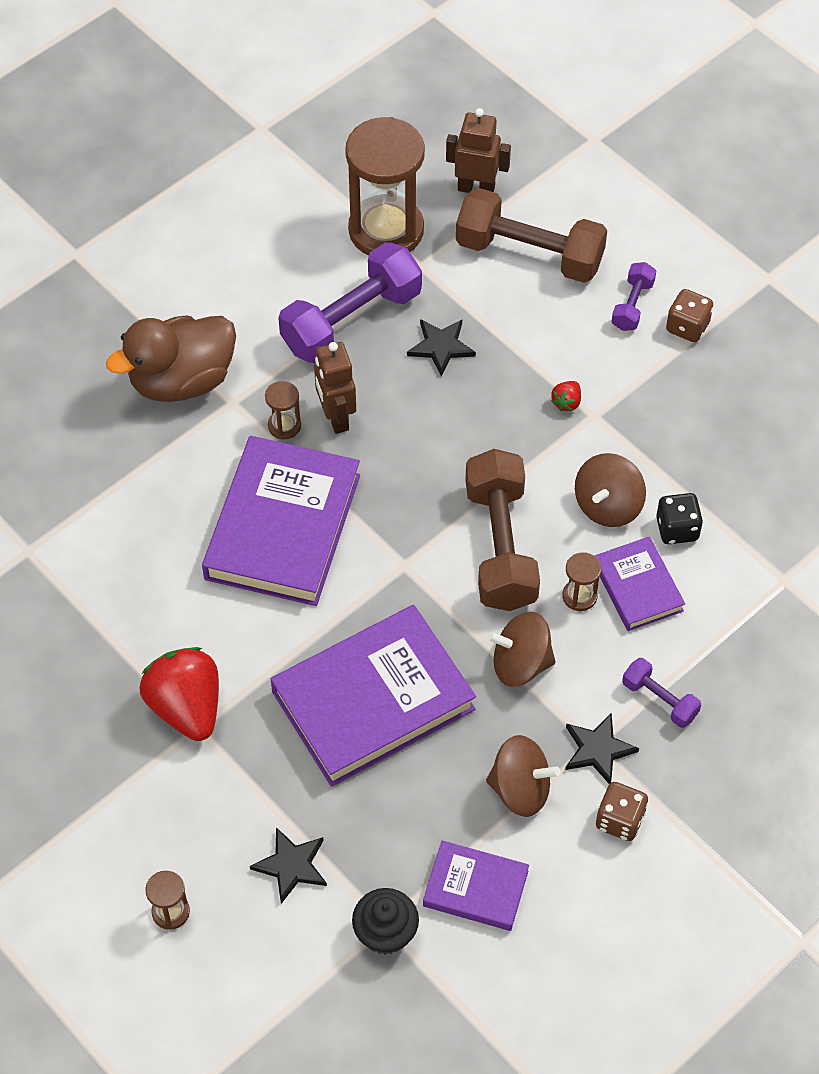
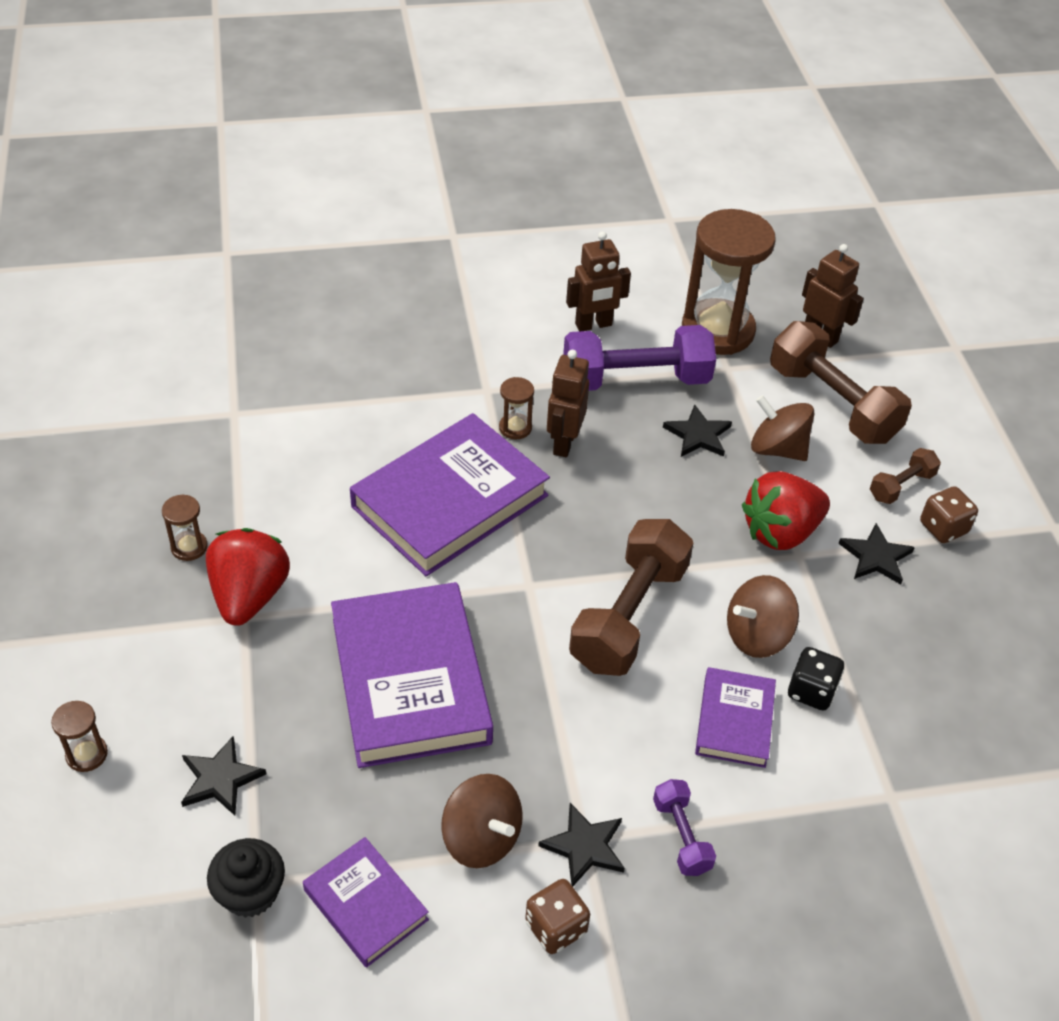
camera: 30 degrees right, 10 degrees down
(182, 380) = (460, 356): brown duck -> none
(275, 283) = (593, 325): none -> brown robot
(373, 700) = (410, 680): purple book -> purple book turned 75 degrees clockwise
(520, 663) = (570, 725): brown spinning top -> brown spinning top (777, 449)
(566, 402) = (780, 532): red strawberry -> red strawberry, size x2.40
(579, 596) = (671, 698): brown hourglass -> brown hourglass (189, 547)
(632, 305) = (901, 486): purple dumbbell -> brown dumbbell
(653, 383) = (876, 557): none -> black star

